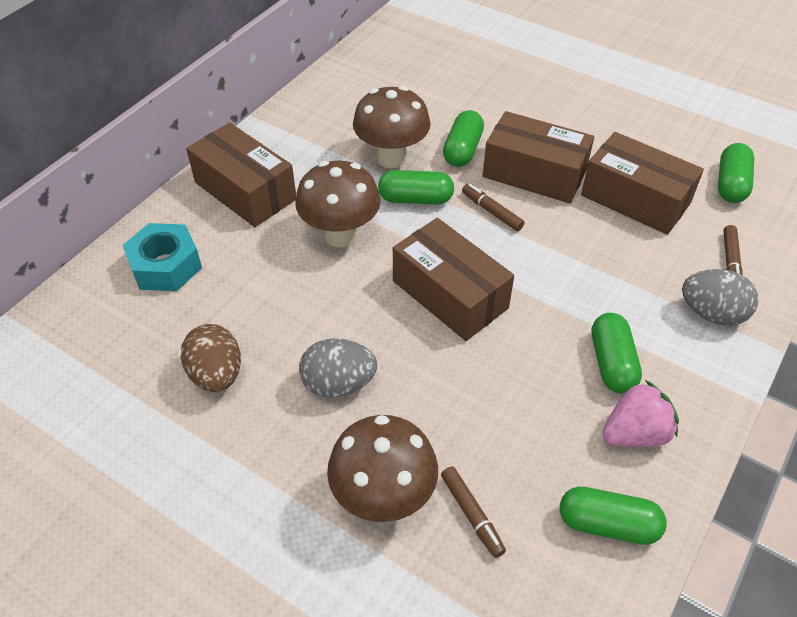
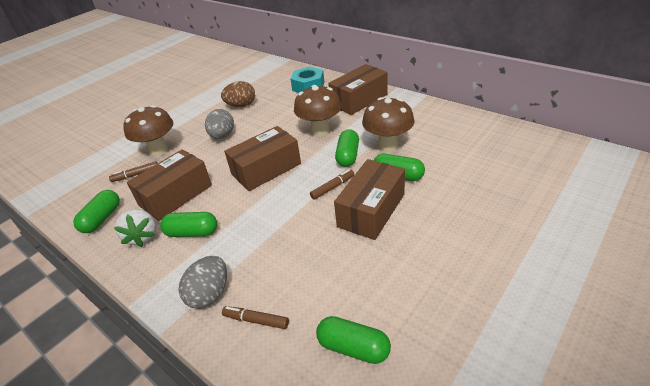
camera: 100 degrees right, 10 degrees down
(635, 199) = (338, 267): brown box -> brown box (176, 195)
(635, 433) = (142, 236): pink strawberry -> white strawberry

